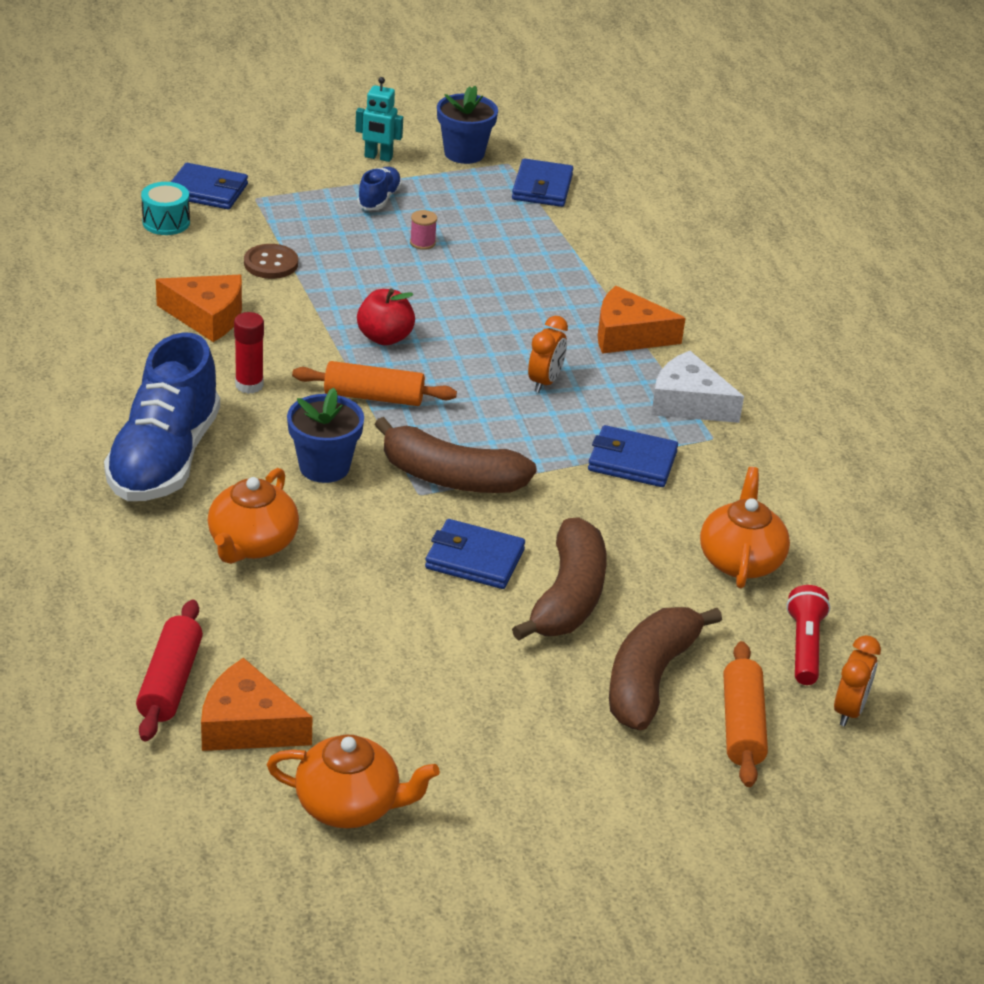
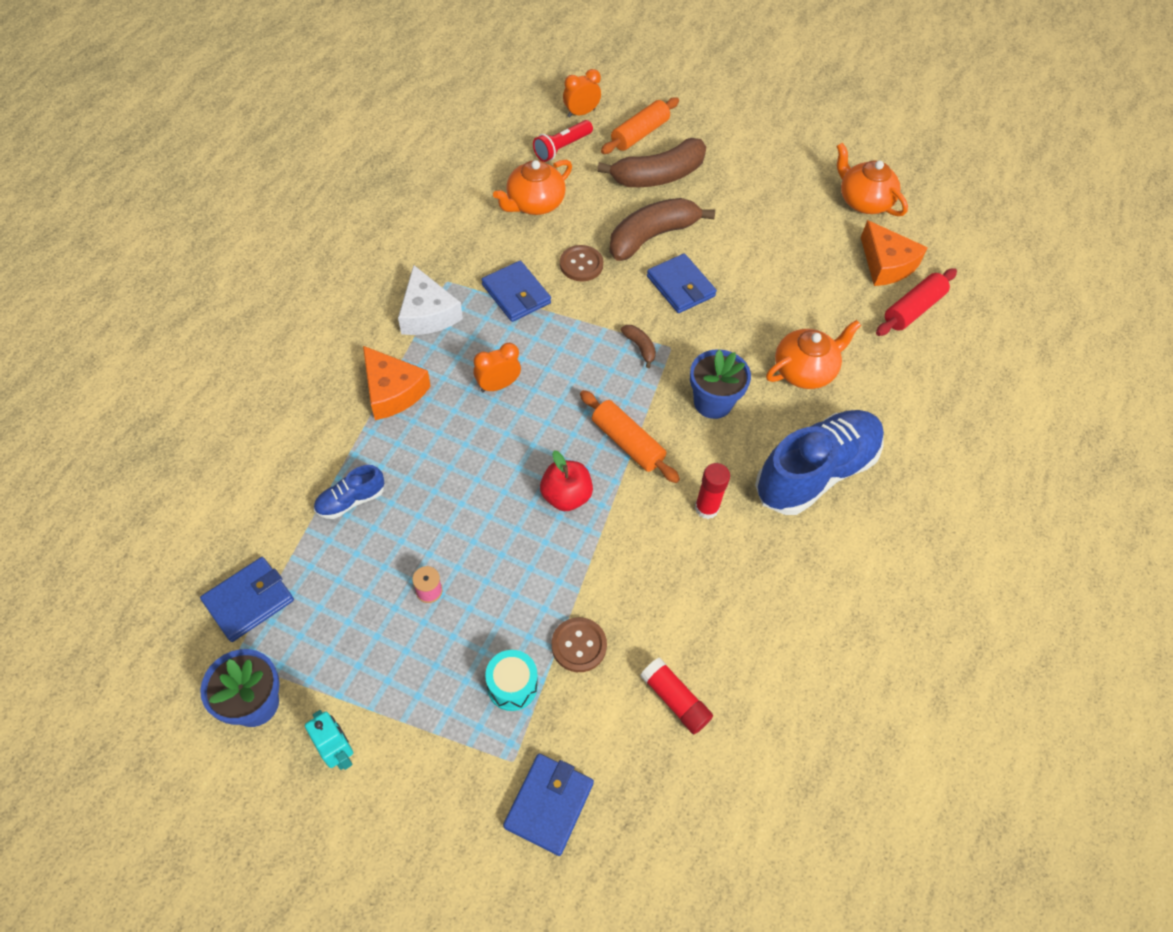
camera: 140 degrees left, 20 degrees up
(163, 268) = (675, 700): none -> red glue stick
(166, 222) = (625, 774): turquoise drum -> turquoise drum (512, 686)
(207, 191) = (549, 805): blue wallet -> blue wallet turned 60 degrees clockwise
(207, 316) = (683, 607): orange cheese -> none
(379, 199) = (404, 680): blue shoe -> blue shoe (351, 500)
(450, 478) = (640, 347): brown banana -> brown banana, size x0.43
(606, 524) = (581, 264): none -> brown button

